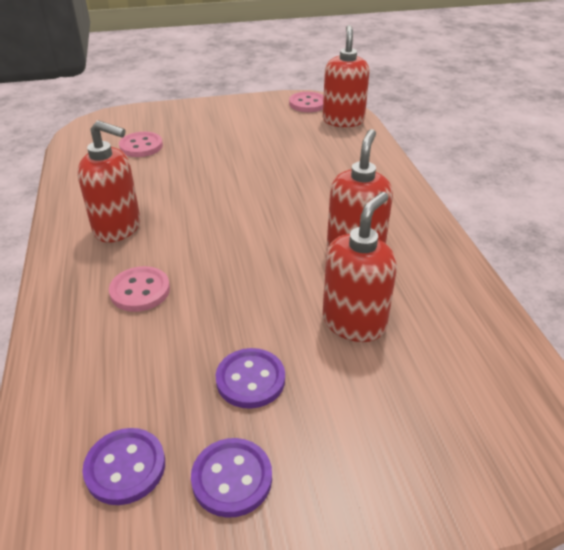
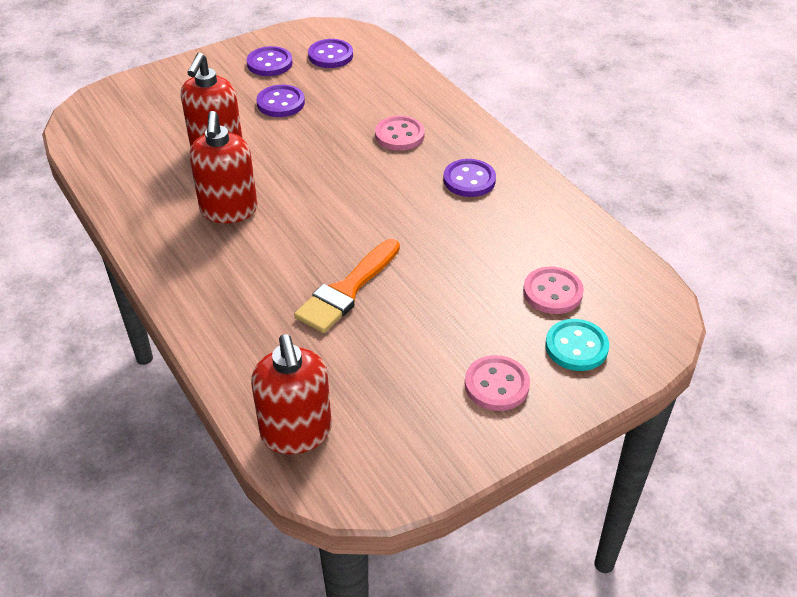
camera: 160 degrees right, 5 degrees up
(118, 228) = (469, 180): red soap dispenser -> purple button
(158, 122) = (576, 347): none -> turquoise button
(279, 173) = (347, 290): none -> orange brush
(307, 104) = (373, 469): pink button -> pink button (496, 385)

